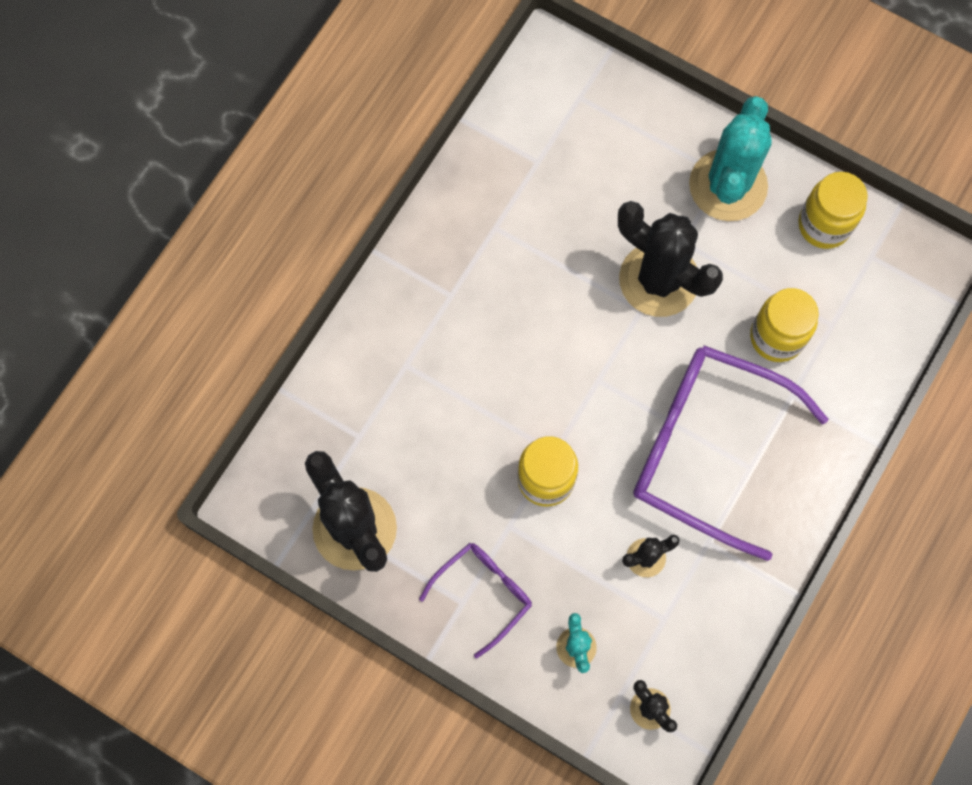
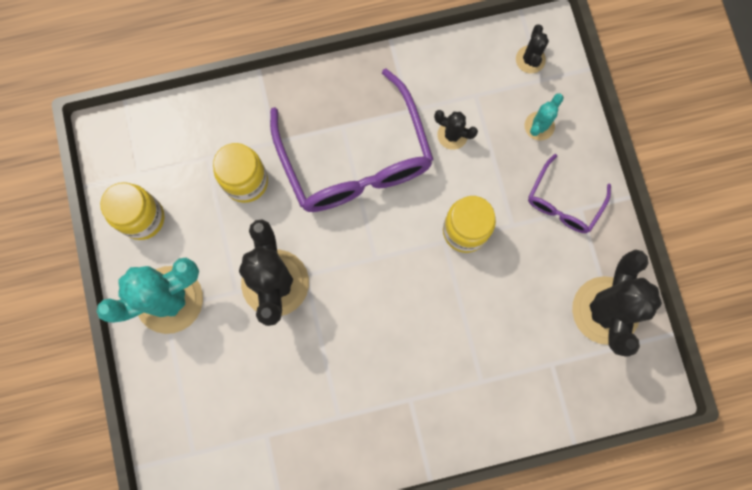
camera: 135 degrees left, 5 degrees up
(483, 593) = (563, 202): purple glasses -> purple glasses turned 60 degrees counterclockwise

